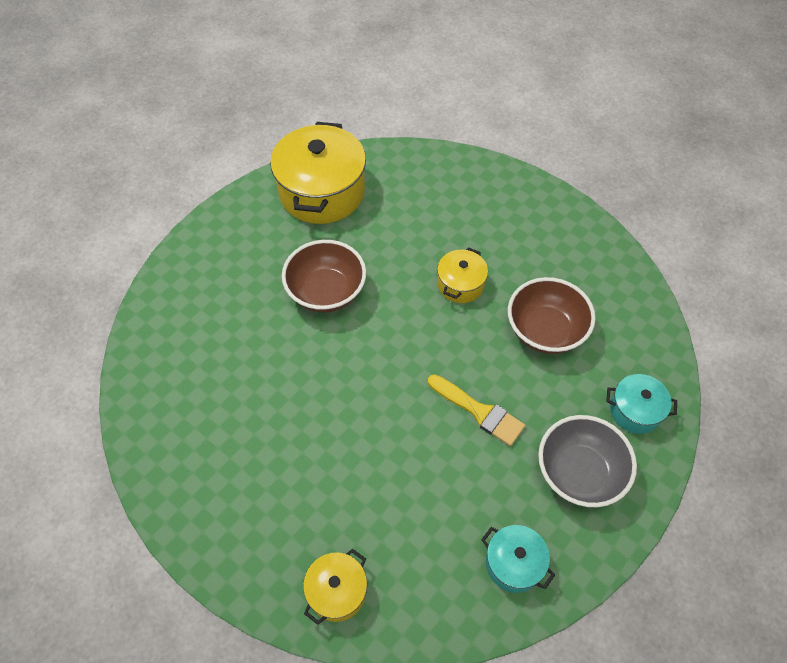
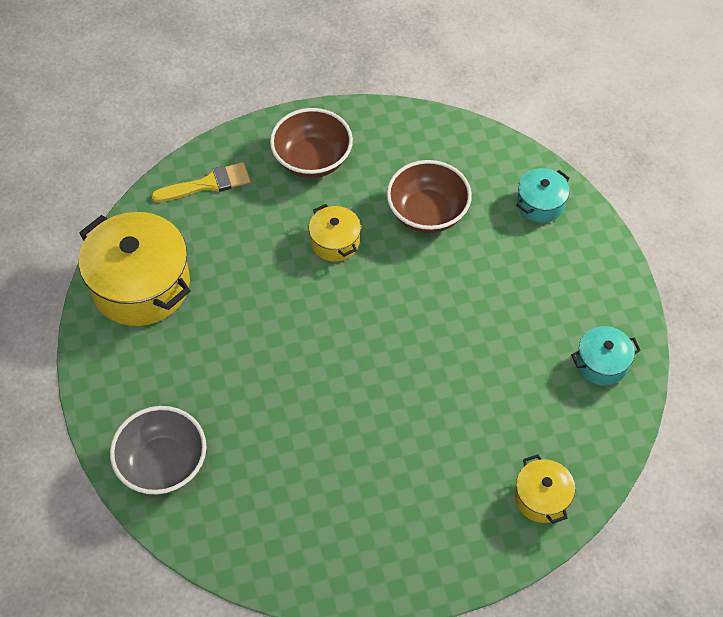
camera: 55 degrees left, 0 degrees up
(326, 292) = (257, 346): brown bowl -> brown bowl (312, 160)
(479, 412) = (463, 305): yellow brush -> yellow brush (207, 184)
(579, 473) = (562, 274): grey bowl -> grey bowl (163, 464)

